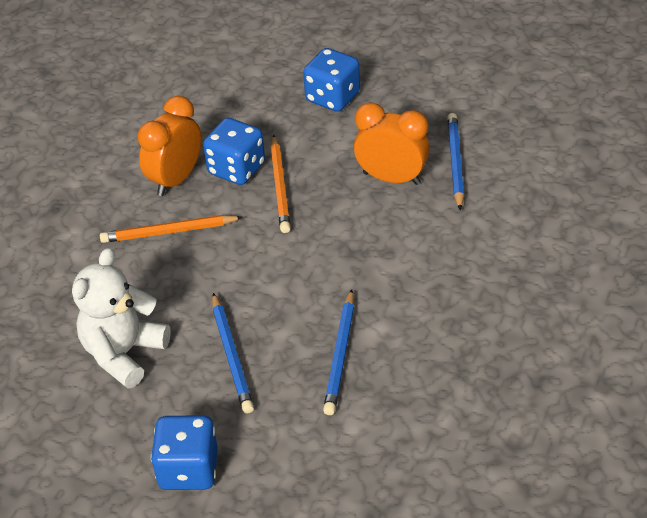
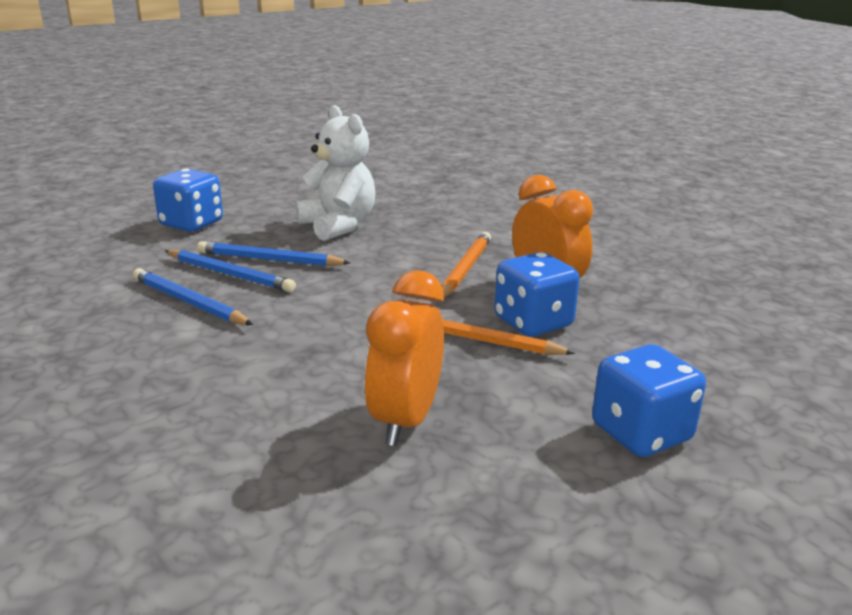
camera: 115 degrees right, 20 degrees down
(391, 178) = (405, 420): orange clock -> orange clock turned 150 degrees clockwise
(455, 162) = (377, 494): blue pencil -> blue pencil (230, 274)

